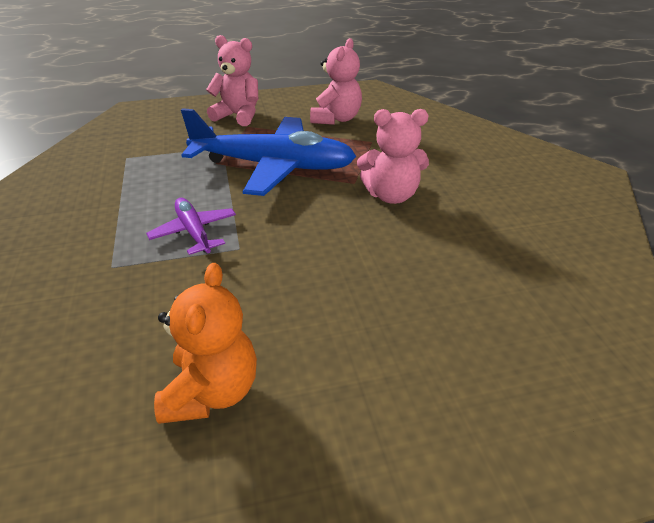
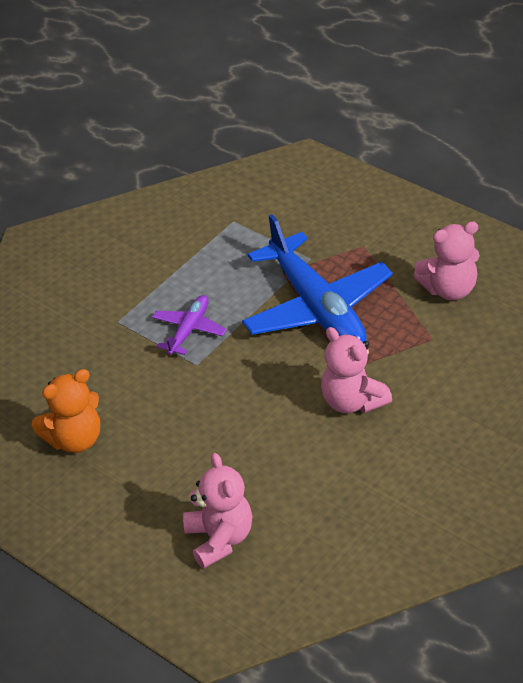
camera: 55 degrees right, 5 degrees up
(238, 116) = (375, 226): pink teddy bear -> pink teddy bear (219, 539)

